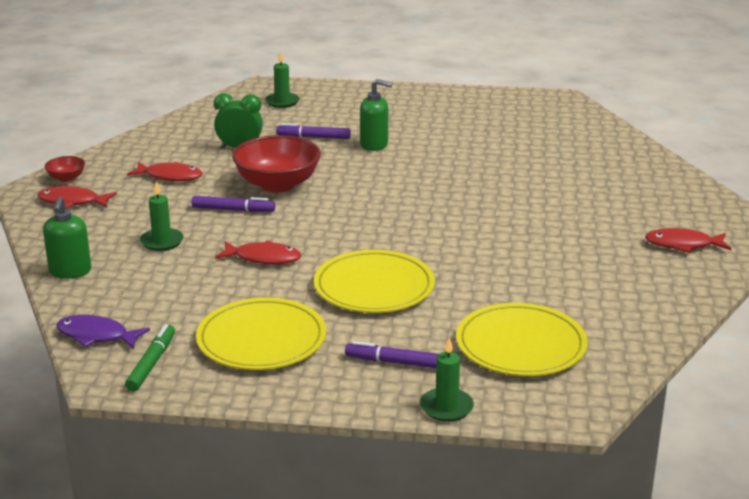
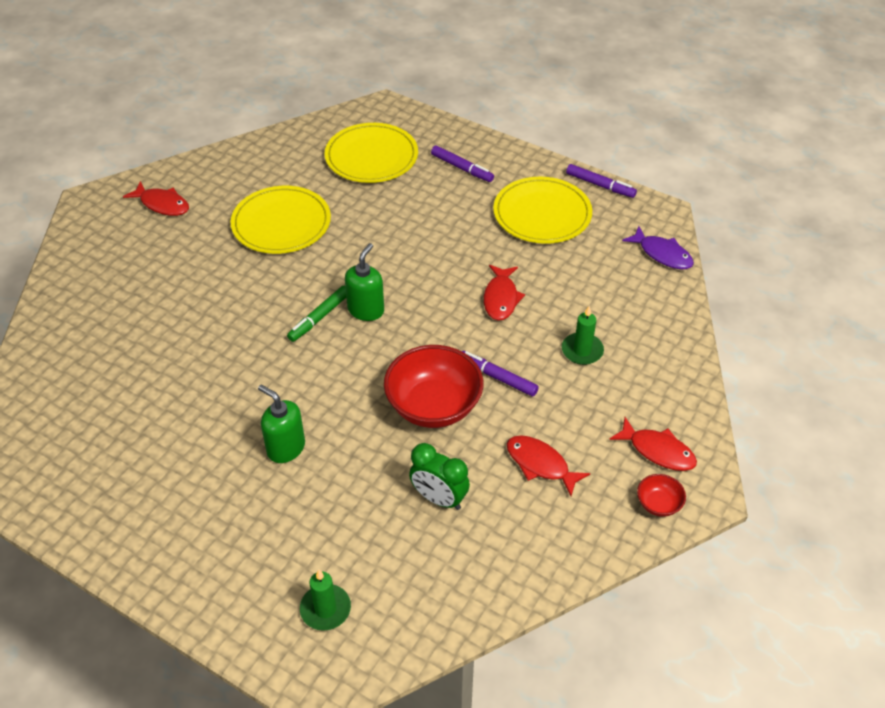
camera: 155 degrees left, 20 degrees up
(70, 271) = (673, 336): green soap dispenser -> green soap dispenser (366, 310)
(151, 363) = (627, 216): green marker -> green marker (319, 317)
(263, 258) = (501, 298): red fish -> red fish turned 120 degrees counterclockwise
(314, 137) = (341, 492): purple marker -> purple marker (600, 185)
(374, 287) = (431, 237): yellow plate -> yellow plate (281, 223)
(446, 407) = (454, 130): green candle -> none

